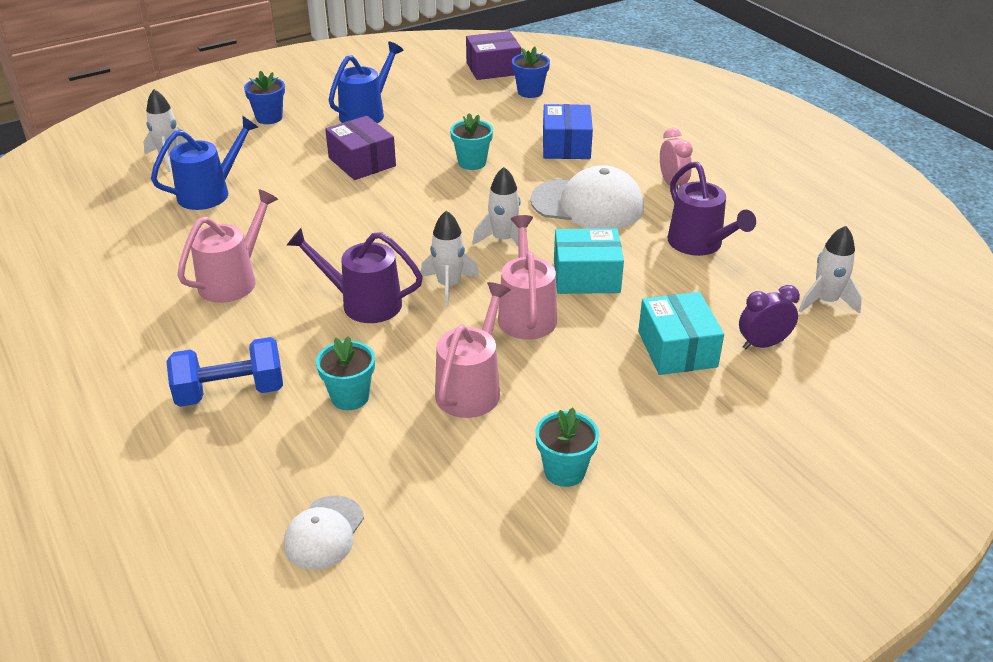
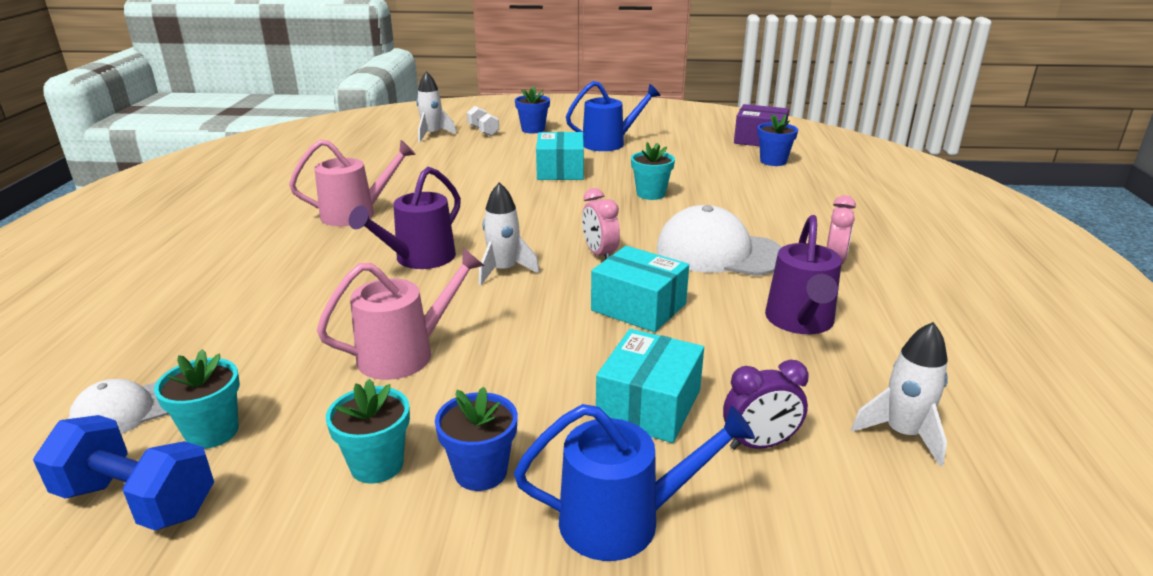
camera: 35 degrees right, 10 degrees down
(210, 193) = (425, 160): blue watering can -> blue watering can (623, 520)
(219, 135) = (483, 131): none -> white dumbbell
(230, 392) = (238, 281): blue dumbbell -> blue dumbbell (137, 500)
(350, 397) = (306, 319): turquoise flower pot -> turquoise flower pot (212, 432)
(362, 162) = (560, 170): purple box -> turquoise box
(363, 303) = (419, 259): purple watering can -> purple watering can turned 105 degrees counterclockwise
(503, 240) = (599, 254): white rocket -> pink clock
(526, 314) = (539, 315): pink watering can -> none
(566, 146) = (757, 205): blue box -> none
(587, 204) = (719, 252): white cap -> white cap turned 150 degrees clockwise
(633, 441) = (480, 472): none -> blue flower pot
(763, 344) = (759, 444): purple clock -> purple clock turned 150 degrees clockwise

